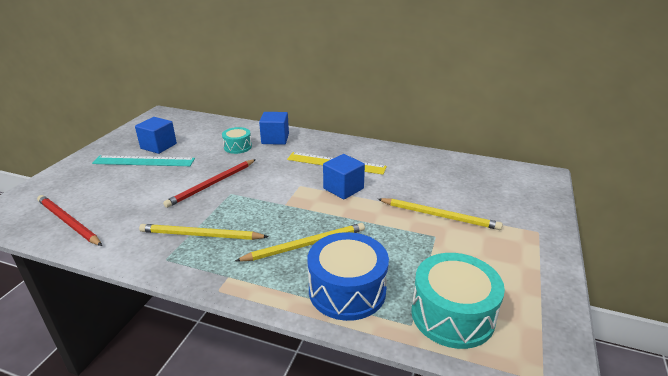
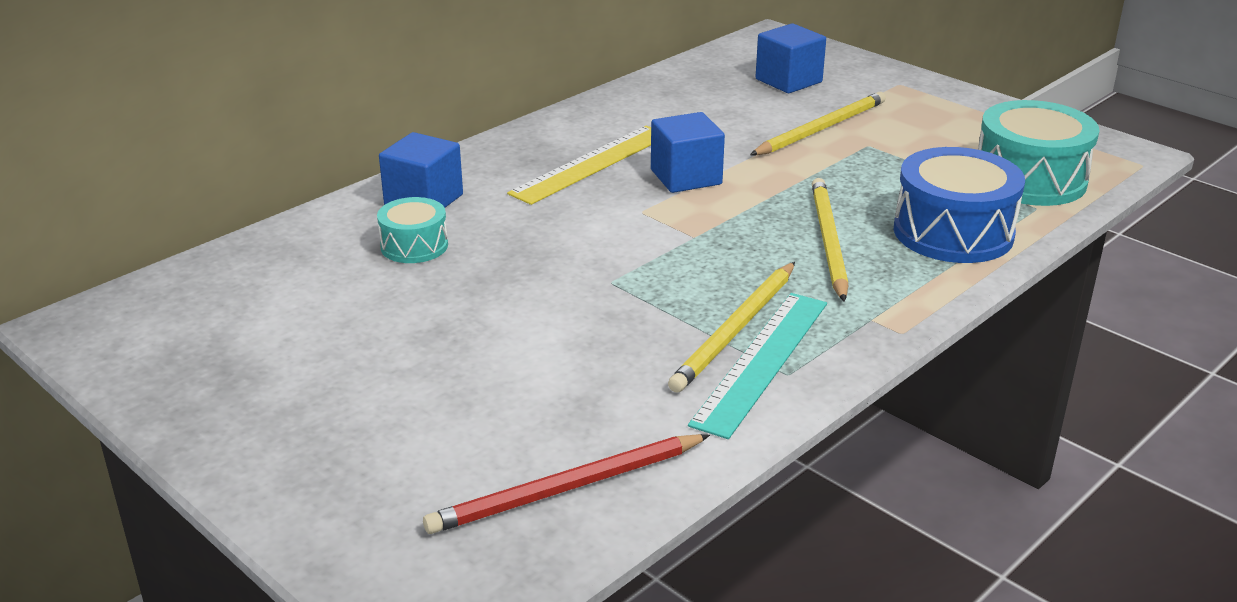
camera: 65 degrees left, 0 degrees up
(144, 161) = (357, 371): turquoise ruler -> turquoise ruler (762, 361)
(158, 146) = (292, 344): blue cube -> blue cube (788, 81)
(212, 184) = (556, 296): red pencil -> none

